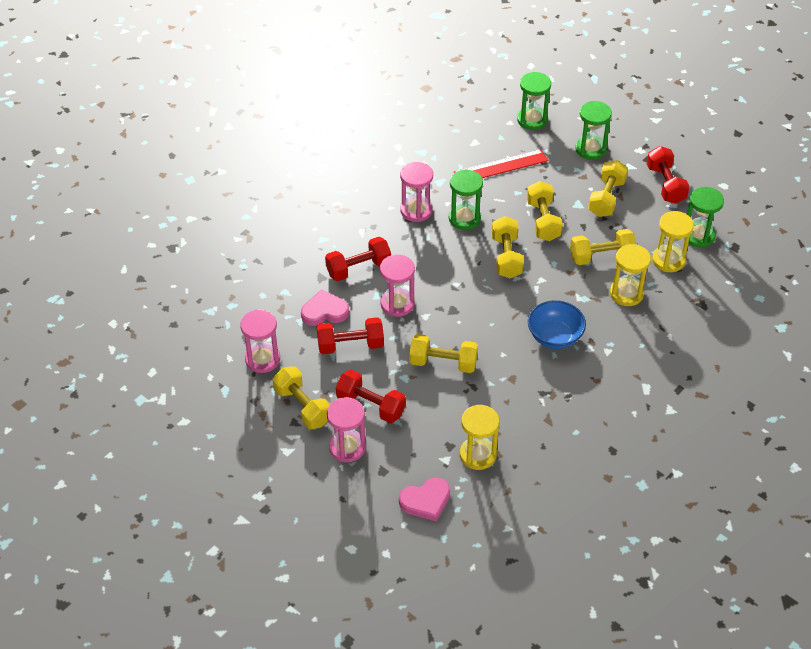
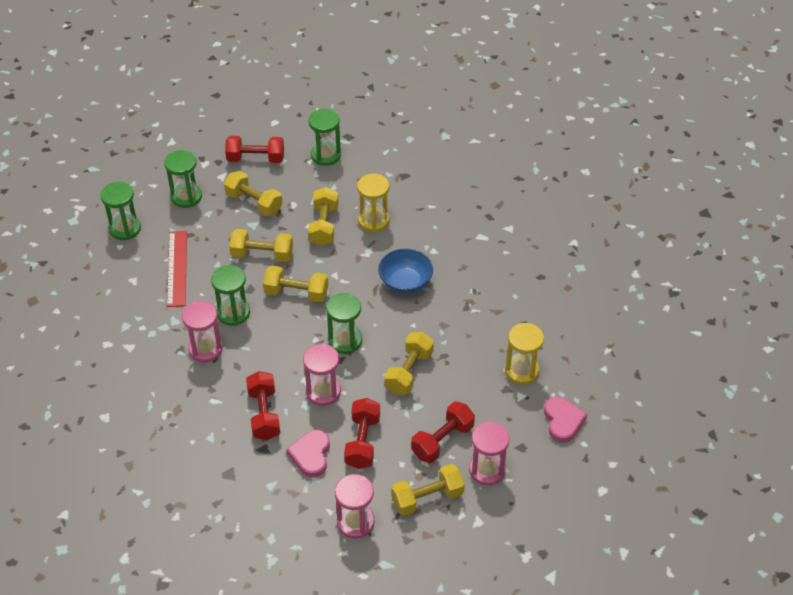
camera: 75 degrees left, 0 degrees up
(463, 306) = (345, 340): none -> green hourglass
(668, 260) = (346, 182): yellow hourglass -> none

